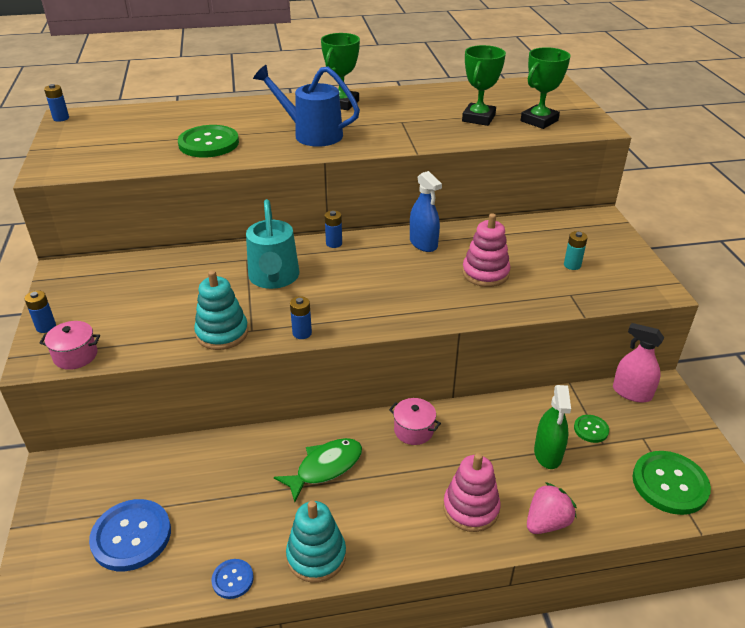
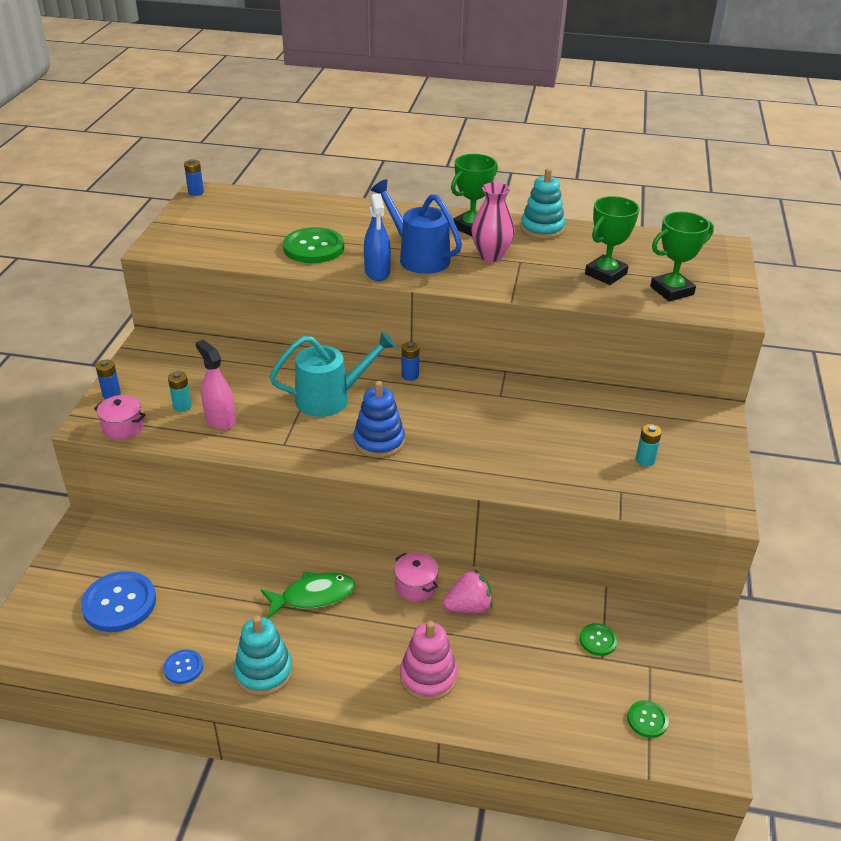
camera: 20 degrees right, 0 degrees up
(129, 320) = (182, 406): none -> turquoise battery
(222, 333) = (256, 440): turquoise stacking toy -> turquoise stacking toy (542, 229)
(274, 279) = (331, 398): turquoise watering can -> turquoise watering can turned 120 degrees counterclockwise
(302, 333) = (327, 459): blue battery -> none
(340, 305) = (379, 441): none -> blue stacking toy
(374, 121) = (491, 255): none -> pink vase
(423, 243) = (500, 397): blue spray bottle -> blue spray bottle (377, 272)
(485, 273) = (545, 445): pink stacking toy -> none
(547, 522) = (494, 714): pink strawberry -> pink strawberry (468, 607)
(548, 453) = (537, 650): green spray bottle -> none
(632, 393) = (668, 616): pink spray bottle -> pink spray bottle (220, 420)
(669, 484) = (647, 720): green button -> green button, size x0.50

